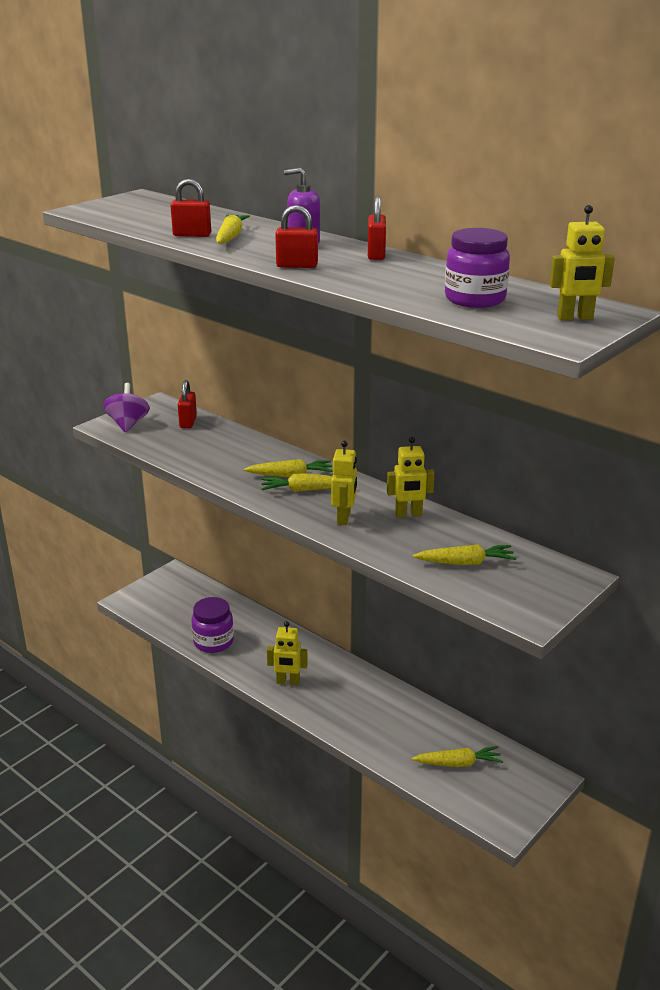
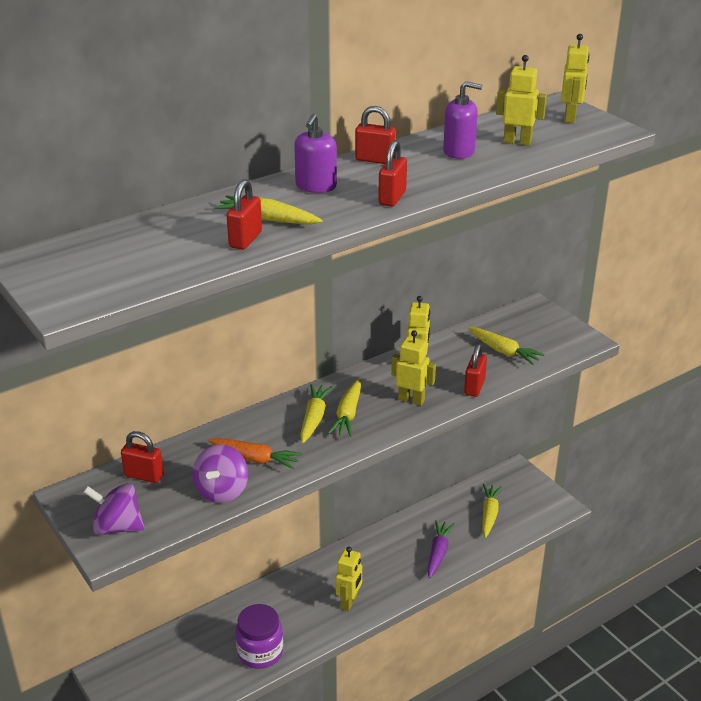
camera: 75 degrees left, 5 degrees up
(178, 453) = (222, 491): none -> purple spinning top
(223, 459) = (255, 459): none -> orange carrot
(378, 731) = (438, 553): none -> purple carrot
(386, 551) = (474, 387): none -> red padlock
(425, 280) = (459, 151): none -> purple soap dispenser
(465, 563) = (503, 351): yellow carrot -> yellow carrot turned 120 degrees clockwise
(475, 299) = (517, 142): purple jar -> yellow robot

